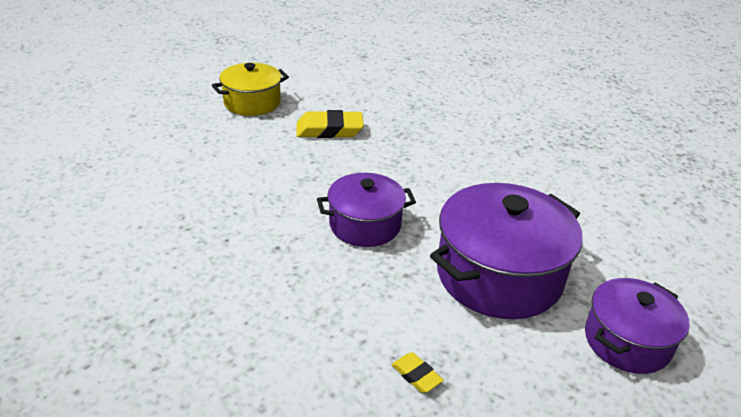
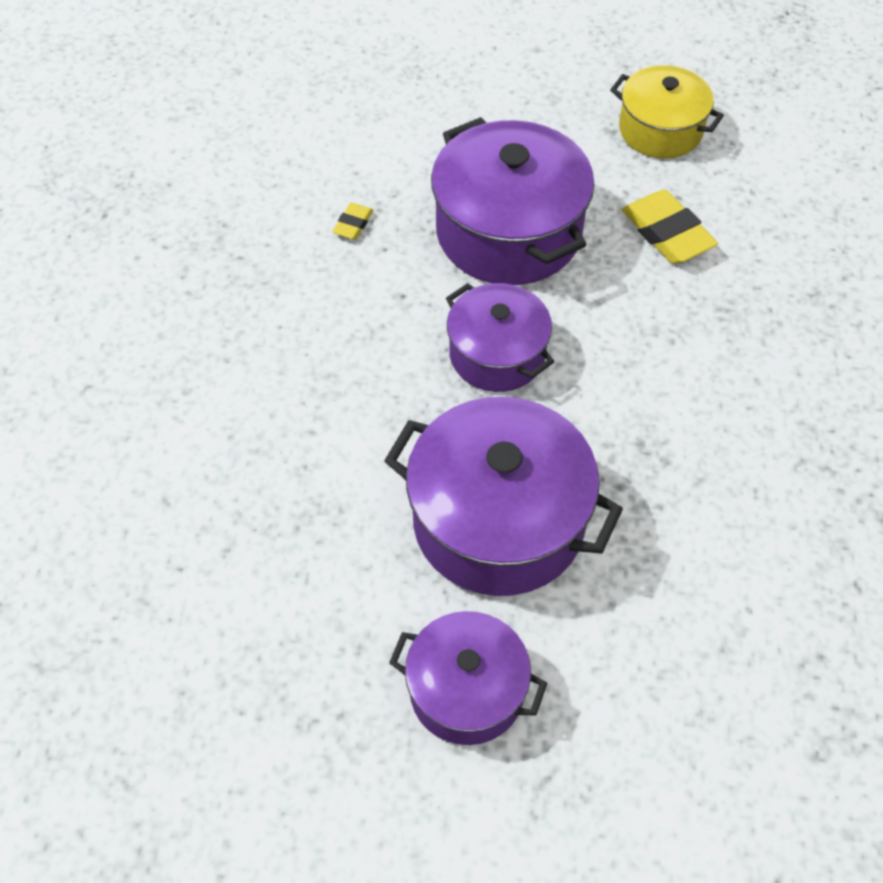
camera: 65 degrees right, 20 degrees up
(269, 182) = (508, 232): none -> purple pot
(416, 375) = (292, 495): yellow eraser -> yellow eraser (353, 224)

